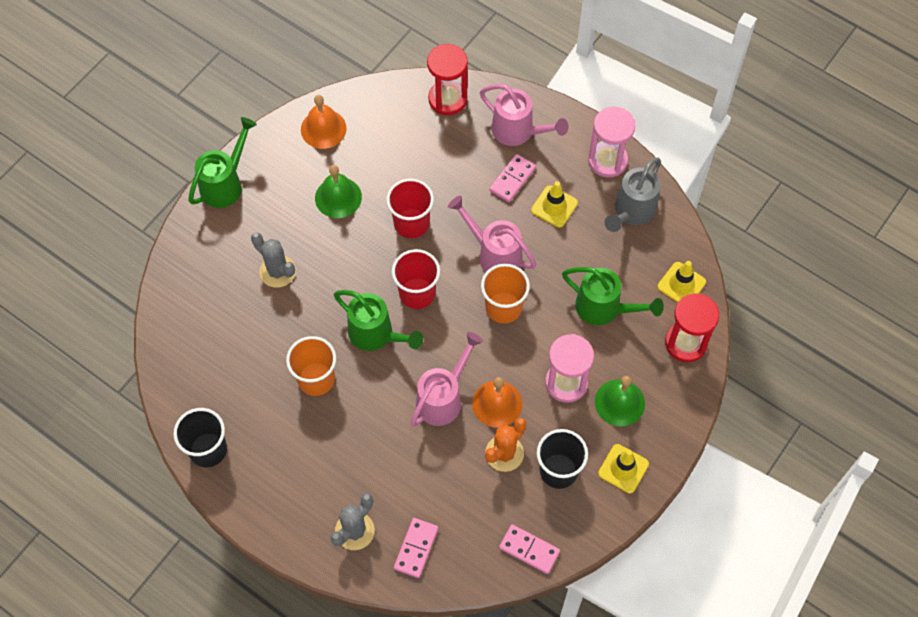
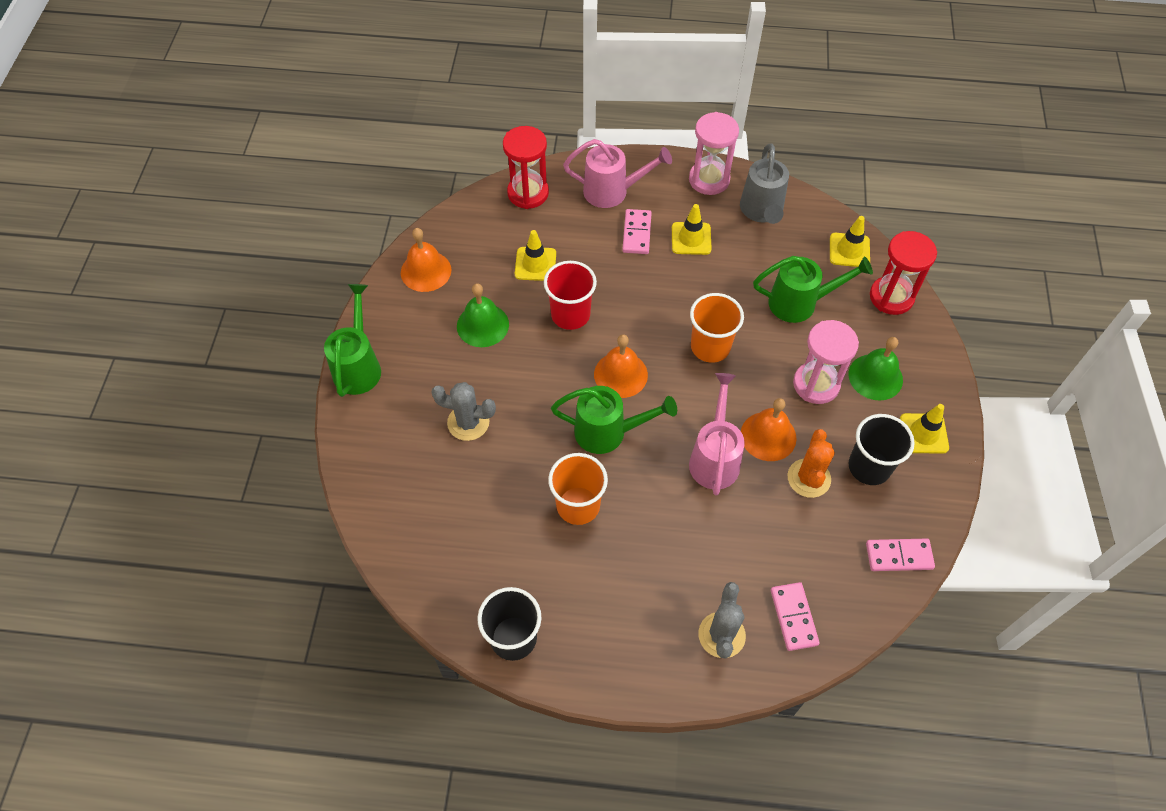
camera: 30 degrees left, 5 degrees down
(412, 166) = (535, 264): none -> yellow traffic cone
(417, 293) = (620, 374): red cup -> orange bell
(494, 254) = (667, 304): pink watering can -> none

